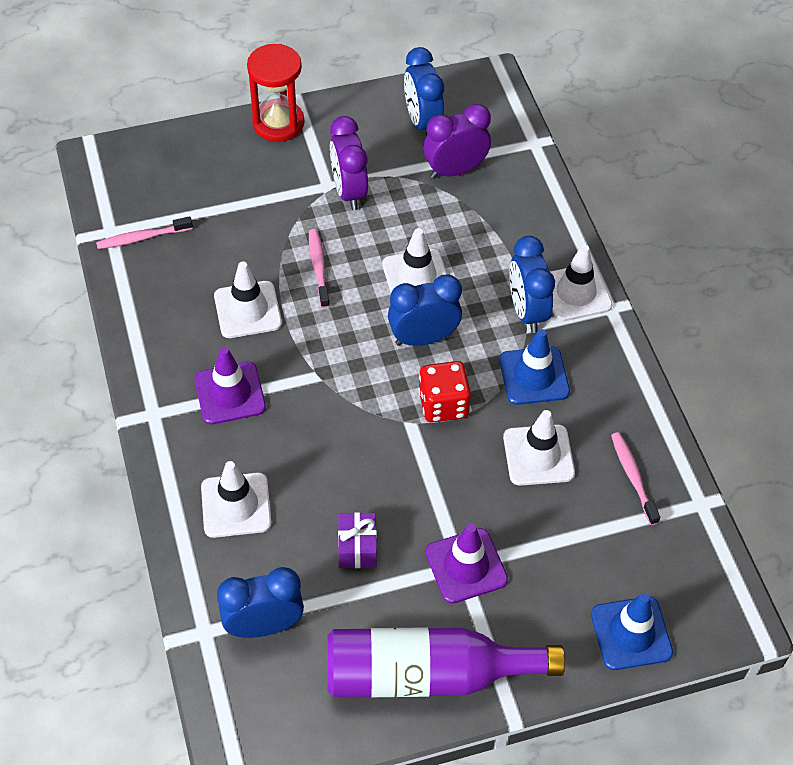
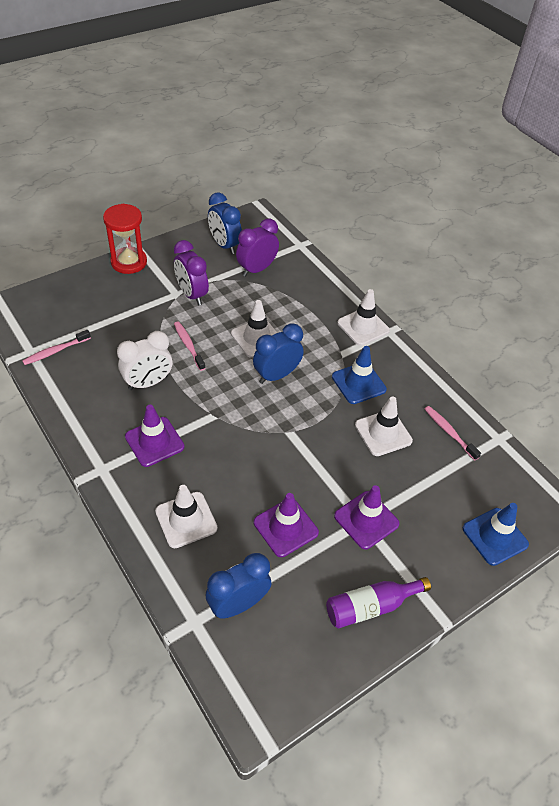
camera: 20 degrees left, 5 degrees down
(247, 310) = (148, 383): white traffic cone -> white clock
(357, 548) = (285, 527): purple gift -> purple traffic cone
(427, 675) = (371, 606): purple bottle -> purple bottle, size x0.60
(443, 404) = (307, 415): red dice -> none
(527, 311) = (337, 344): blue clock -> none

